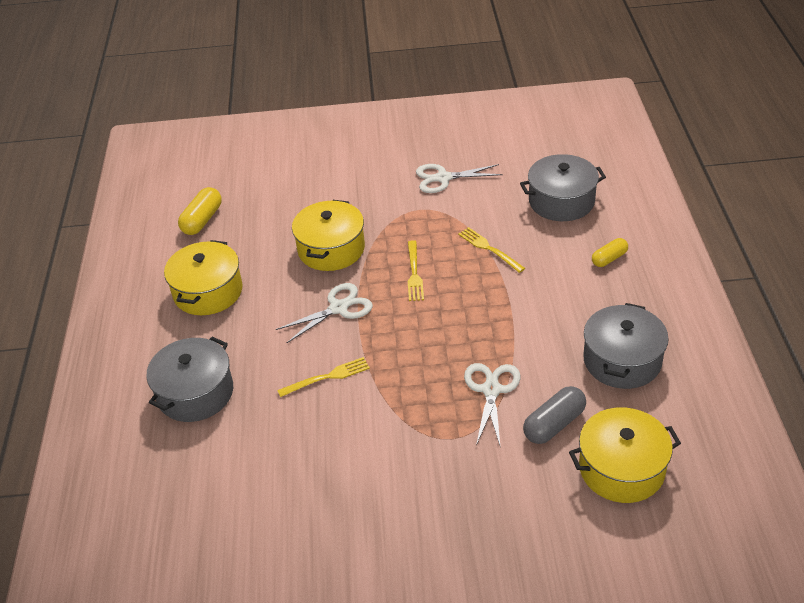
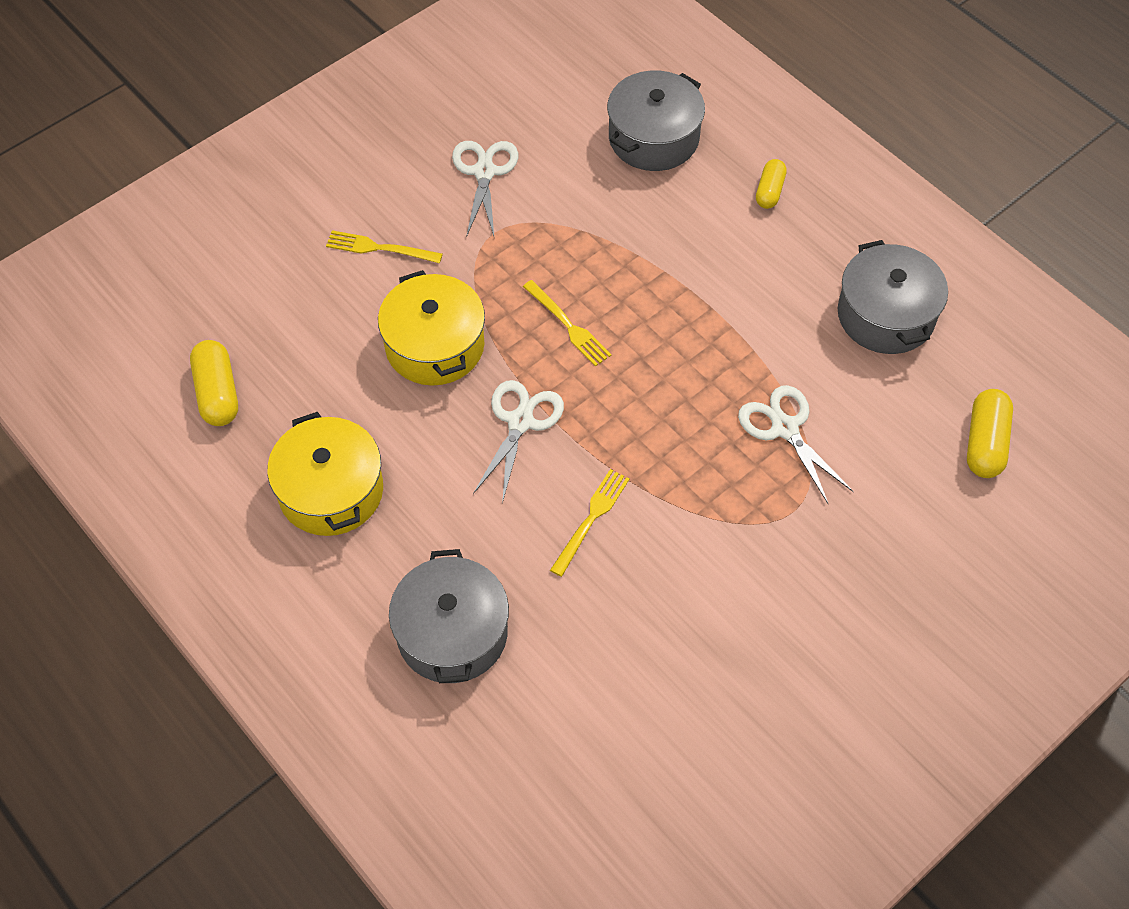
camera: 40 degrees left, 15 degrees up
(443, 178) = (484, 172): white scissors -> white scissors turned 135 degrees clockwise
(489, 249) = (626, 246): yellow fork -> yellow fork (379, 248)
(554, 424) = (881, 431): grey capsule -> none
(621, 468) = (985, 443): yellow pot -> yellow capsule

